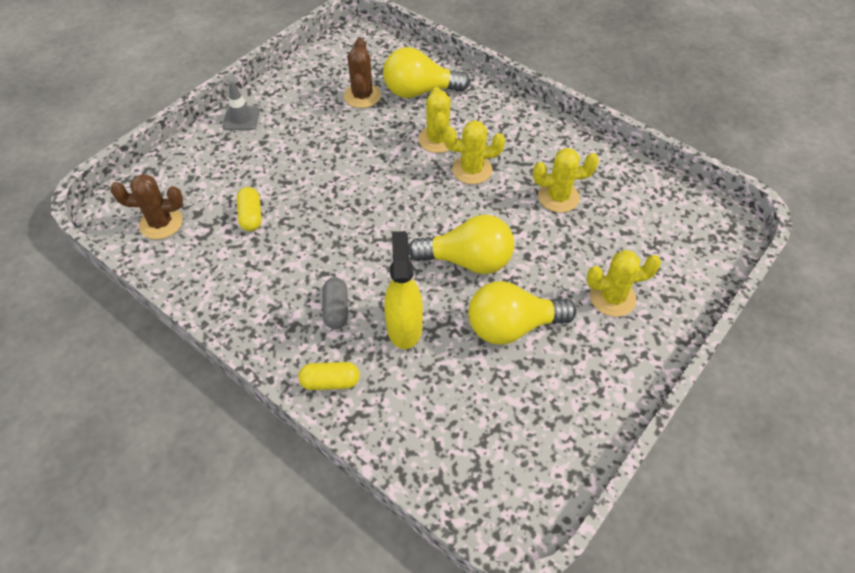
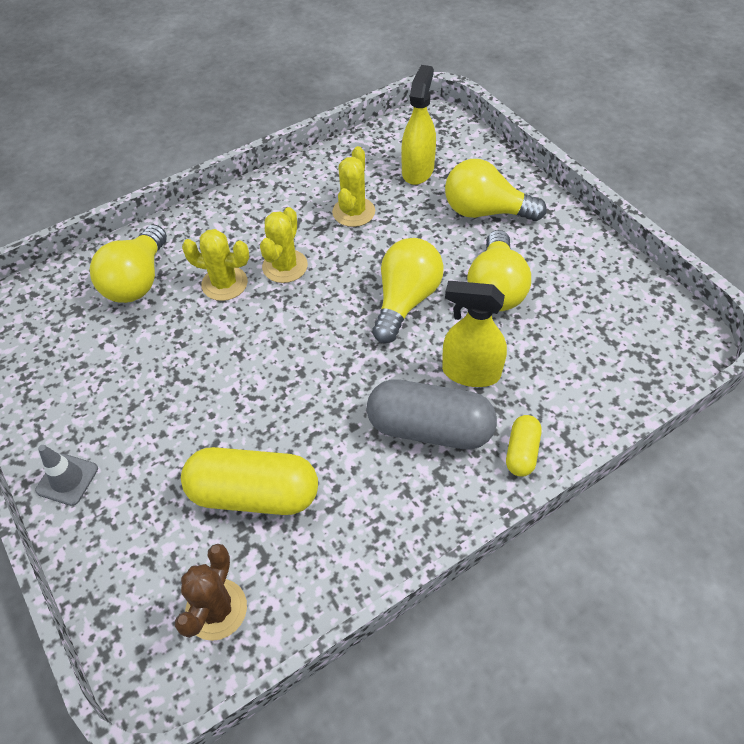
camera: 70 degrees left, 0 degrees up
(251, 216) = (254, 494): yellow capsule -> yellow capsule, size x1.97
(336, 309) = (430, 428): grey capsule -> grey capsule, size x1.97
(362, 96) = (110, 337): brown cactus -> none
(612, 298) = (485, 211): yellow cactus -> yellow light bulb
(641, 230) = (418, 170): none -> yellow spray bottle

